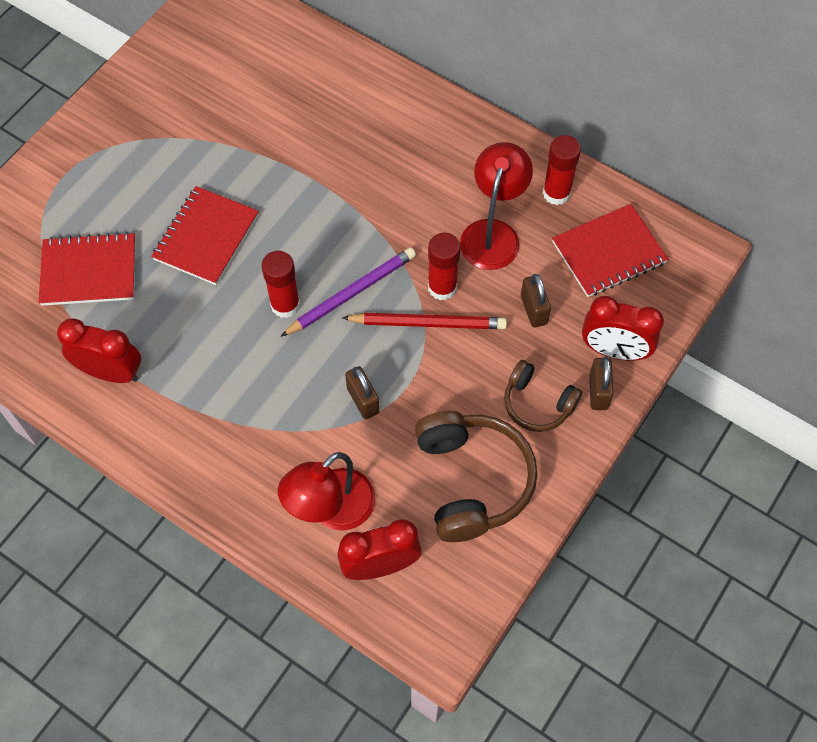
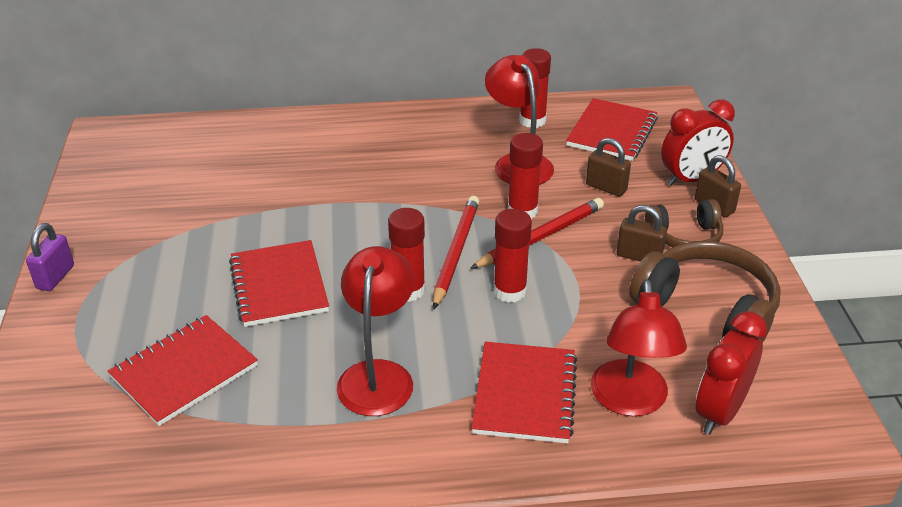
camera: 40 degrees left, 25 degrees down
(78, 127) = (55, 277): none -> purple padlock
(111, 372) = (297, 434): red clock -> none
(198, 363) = (378, 375): none -> red lamp
(271, 451) = (524, 394): none -> red notebook
(351, 294) = (456, 253): purple pencil -> red pencil
(352, 357) = (509, 291): none -> red glue stick
(363, 400) = (555, 312): brown padlock -> brown padlock (639, 256)

